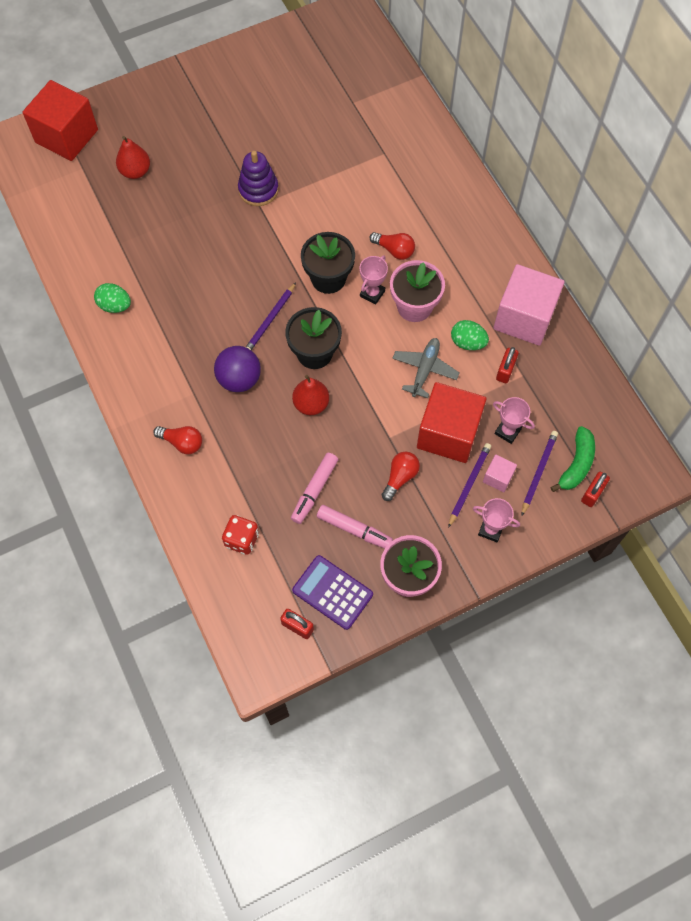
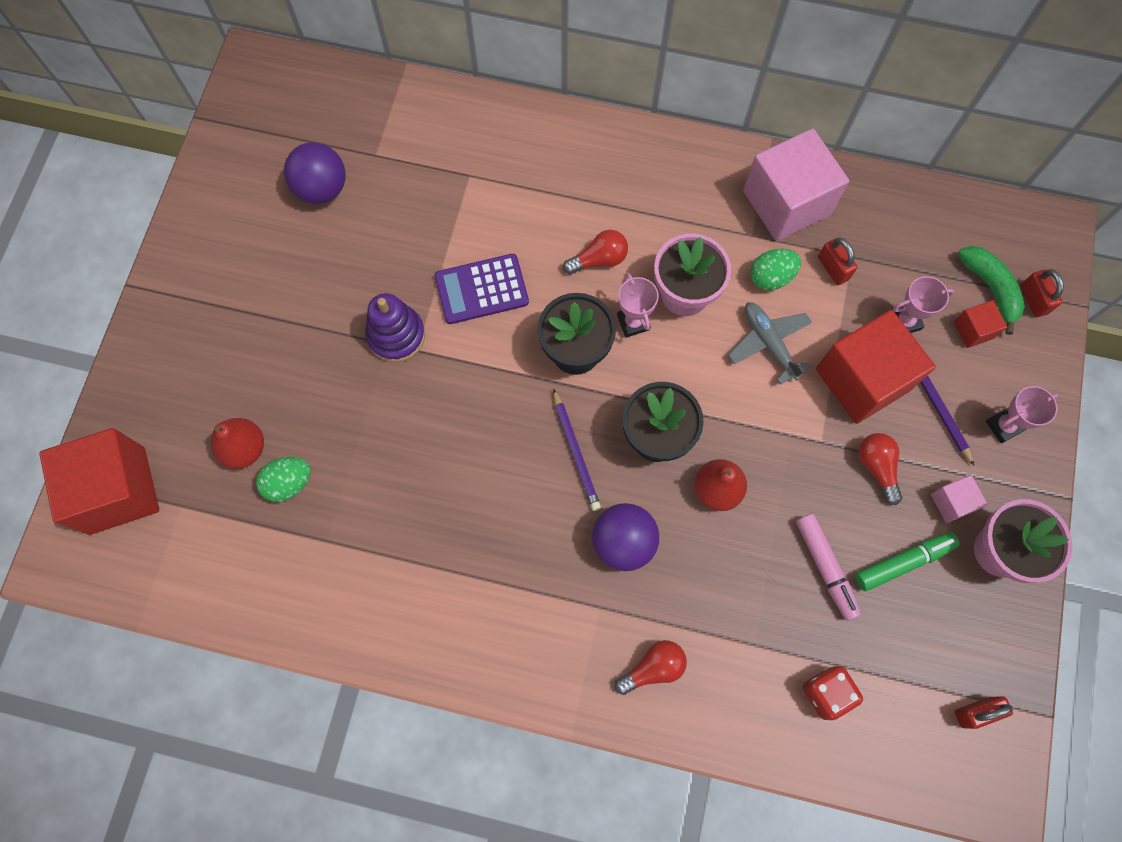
camera: 50 degrees left, 5 degrees up
(115, 305) = (407, 610): green egg -> green egg (289, 483)
(309, 94) = (322, 189): none -> purple ball
(332, 592) = (961, 643): purple calculator -> purple calculator (481, 289)
(354, 529) = (903, 562): pink marker -> green marker
(498, 477) = (950, 372): pink cube -> pink cube (952, 502)
(538, 472) = (973, 330): purple pencil -> red cube

